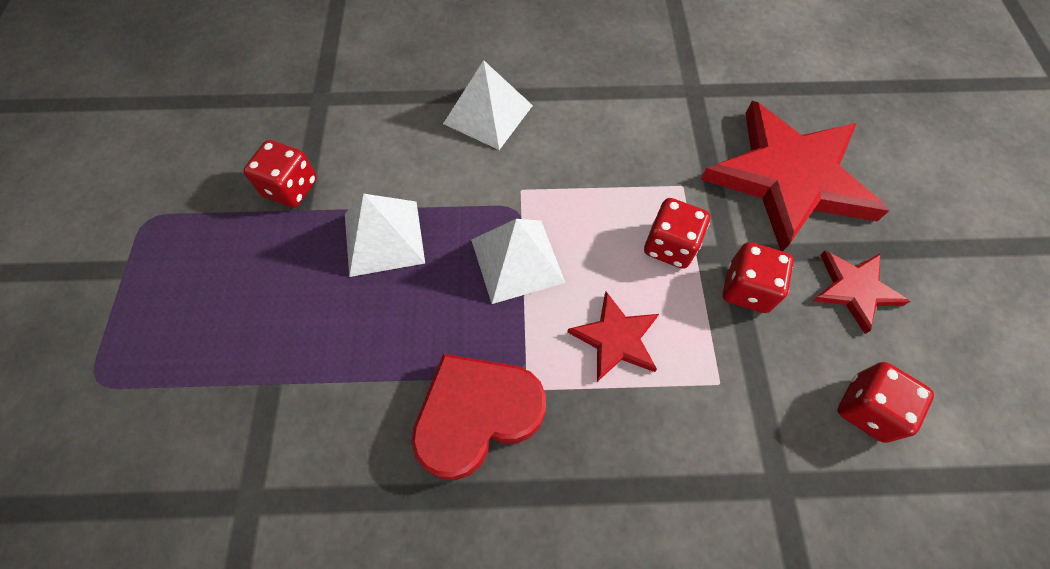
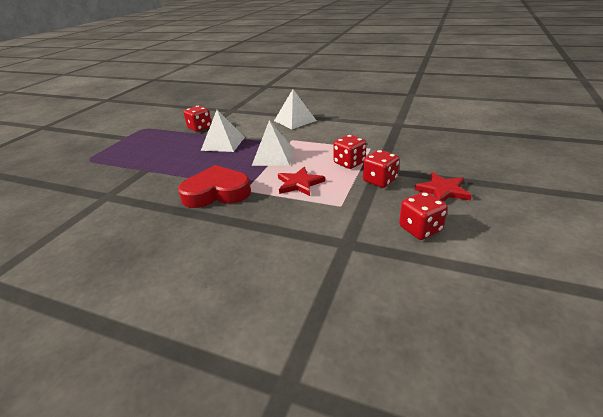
camera: 25 degrees right, 30 degrees down
(789, 178) = (430, 153): red star -> none

